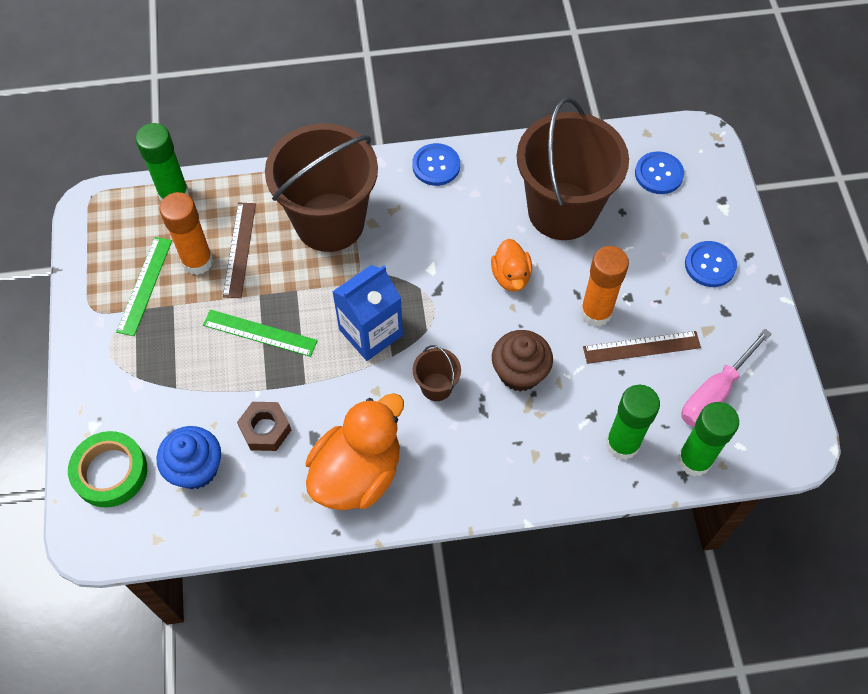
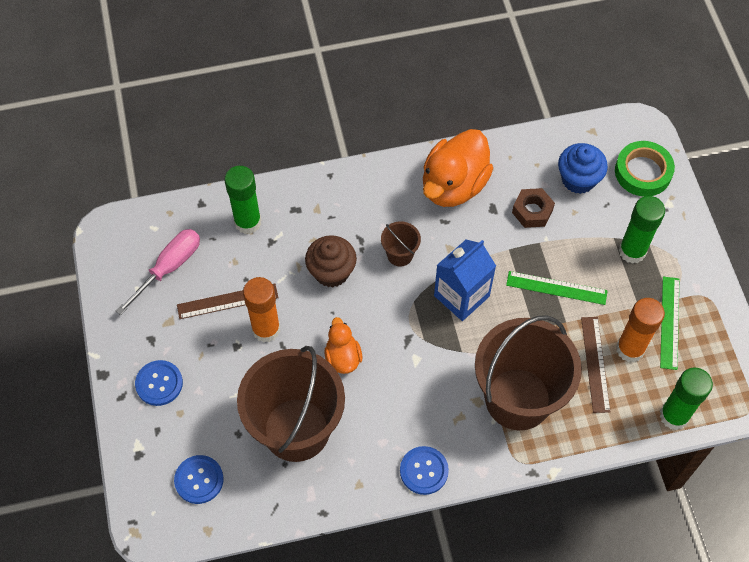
camera: 175 degrees right, 0 degrees up
(694, 460) = (191, 214): green glue stick -> green glue stick (632, 251)

